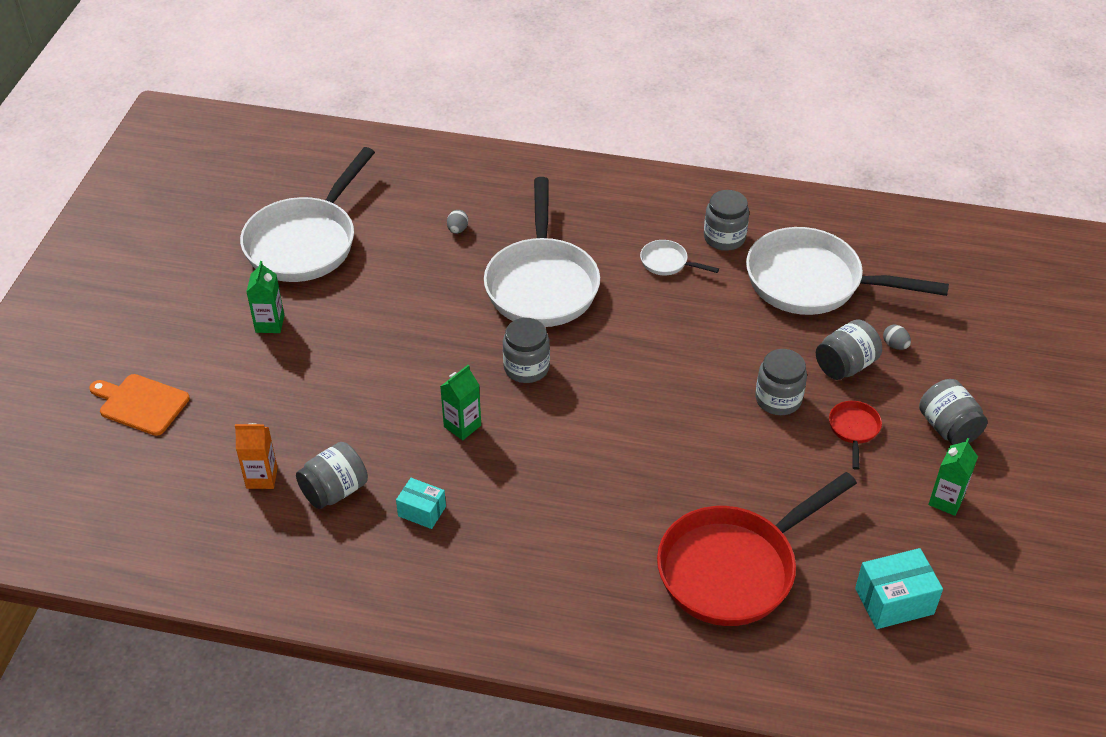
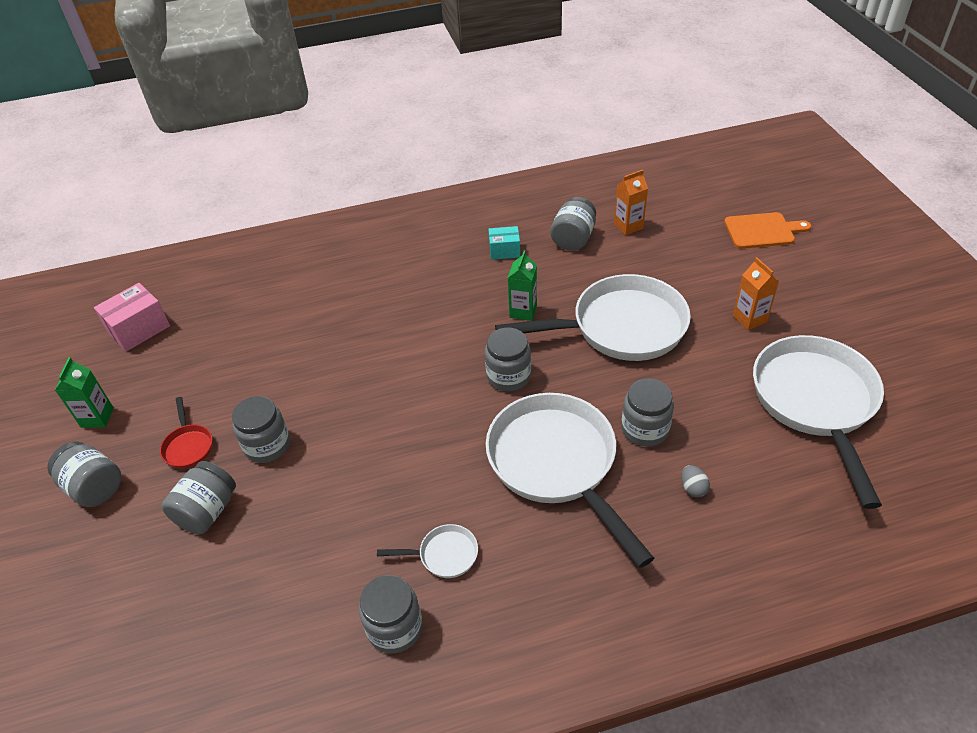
camera: 155 degrees right, 0 degrees up
(270, 324) = (749, 319): green carton -> orange carton
(452, 279) = (645, 429): none -> grey jar
(734, 568) = (264, 304): red pan -> none
(812, 282) = (265, 608): white pan -> white pan (620, 328)
(894, 601) = (139, 329): turquoise box -> pink box
(895, 345) = (155, 561): grey egg -> none

